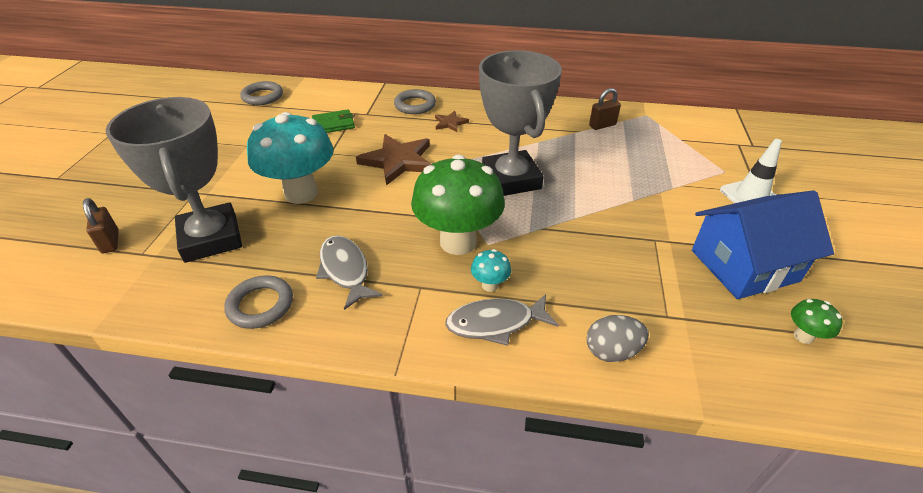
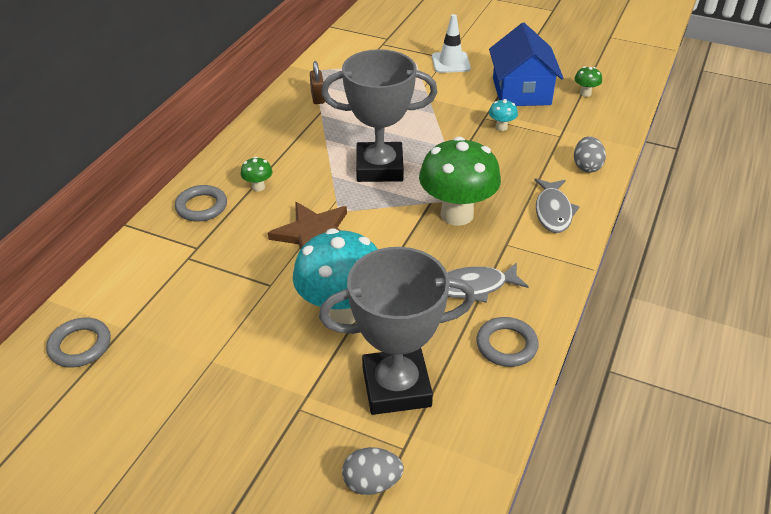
camera: 75 degrees left, 0 degrees up
(110, 242) = (372, 483): brown padlock -> grey egg
(333, 124) = (205, 278): green wallet -> none
(450, 123) = (258, 187): brown star -> green mushroom
(490, 285) = (513, 207): turquoise mushroom -> turquoise mushroom (501, 127)

